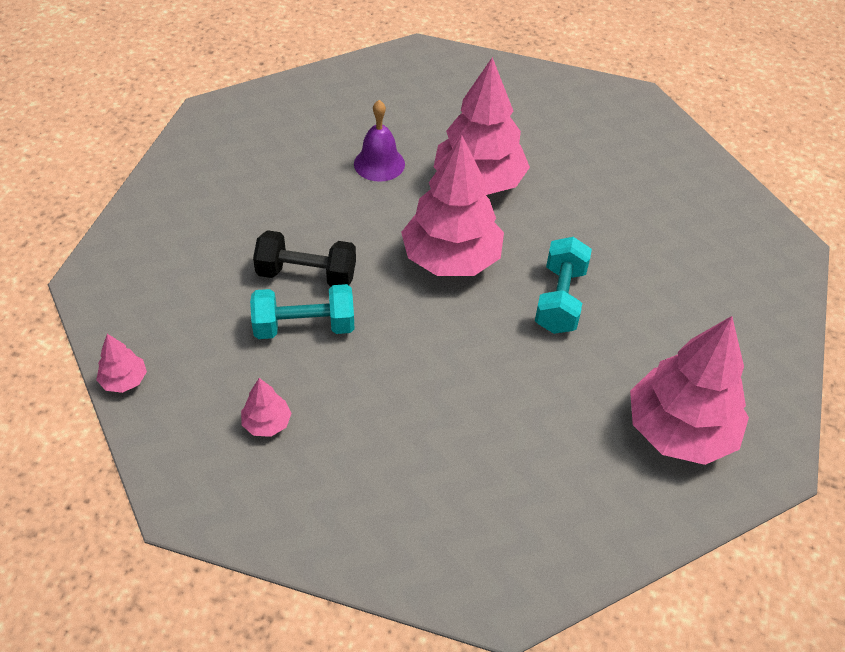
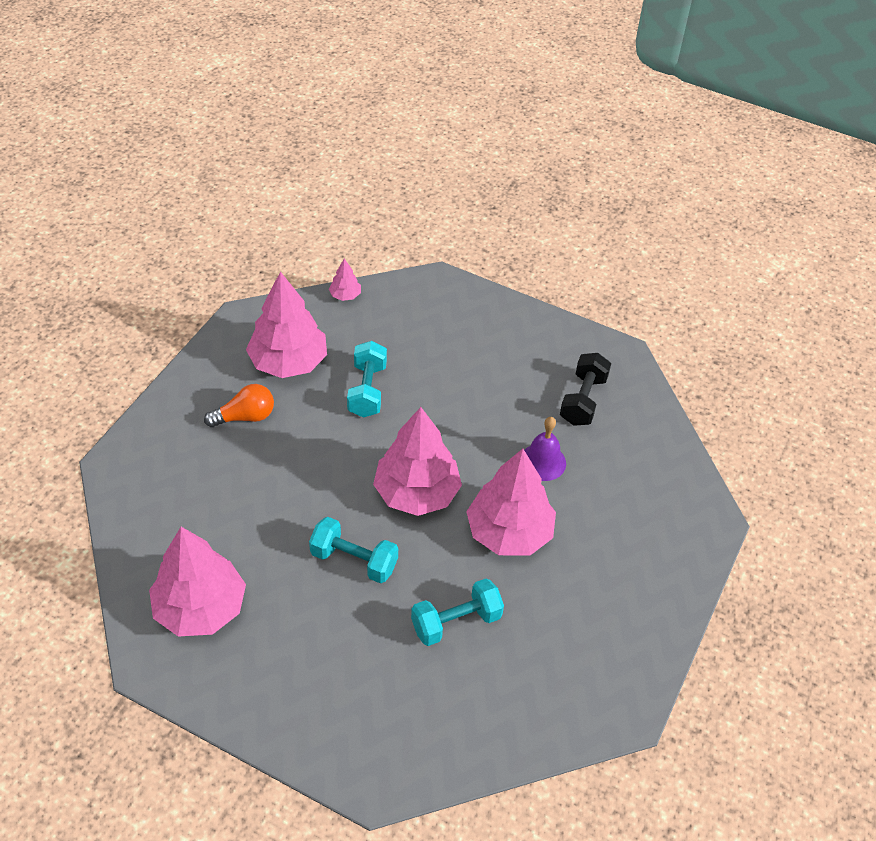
camera: 100 degrees right, 0 degrees up
(267, 423) = (288, 362): pink tree -> pink tree, size x2.34
(306, 275) = (419, 397): black dumbbell -> black dumbbell (583, 400)
(378, 453) = (245, 417): none -> orange light bulb
(599, 210) = (456, 622): none -> turquoise dumbbell

